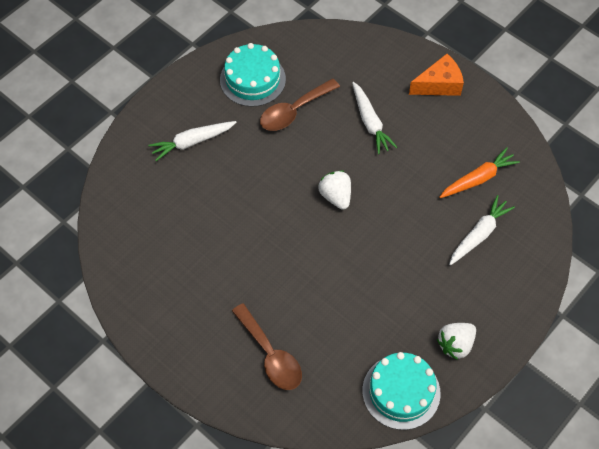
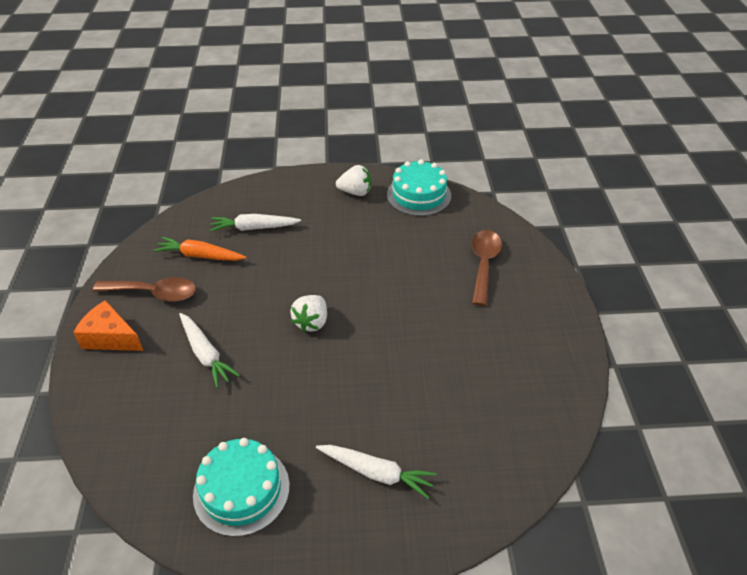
camera: 135 degrees left, 15 degrees down
(293, 111) = (249, 420): brown spoon -> brown spoon (154, 293)
(370, 122) = (206, 354): white carrot -> white carrot turned 120 degrees clockwise

